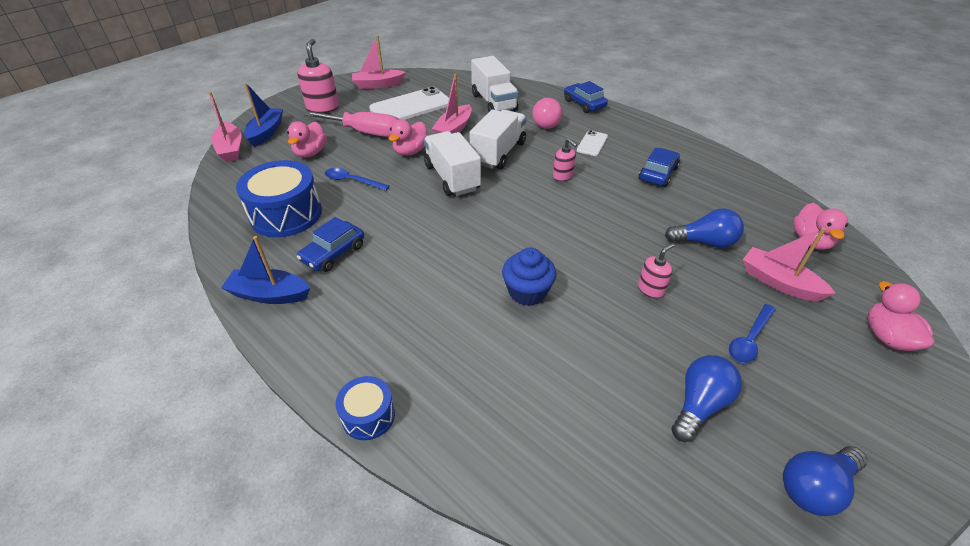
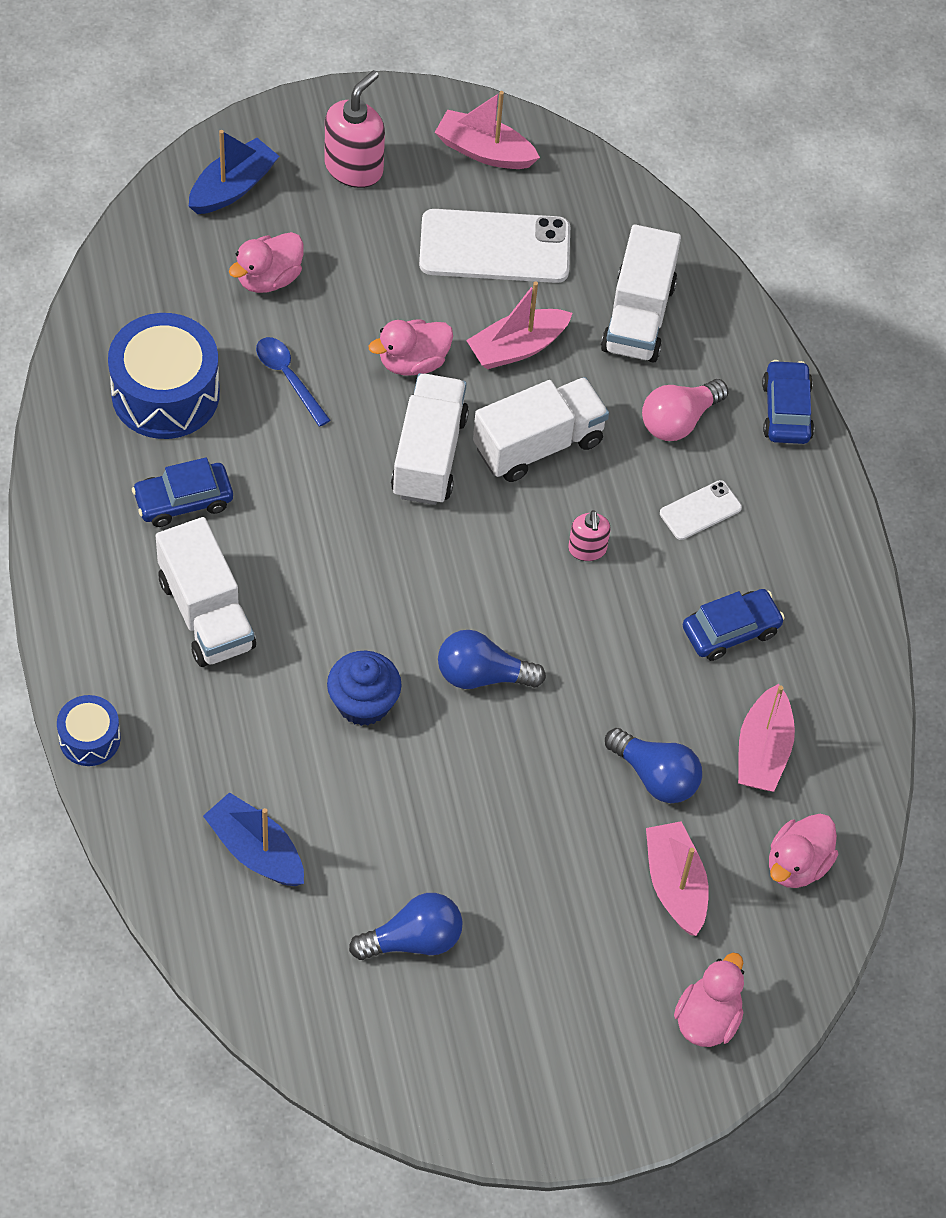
camera: 30 degrees right, 15 degrees up
(231, 149) = (162, 201): pink boat -> pink boat (762, 751)
(269, 294) = (77, 521): blue boat -> blue boat (256, 850)
(366, 132) = (378, 276): pink screwdriver -> none
(392, 298) = (206, 613): none -> white truck
(651, 289) = (510, 792): pink soap dispenser -> none
(749, 339) = (549, 919): blue spoon -> none
(814, 487) = (432, 1070): blue light bulb -> blue light bulb (482, 675)

